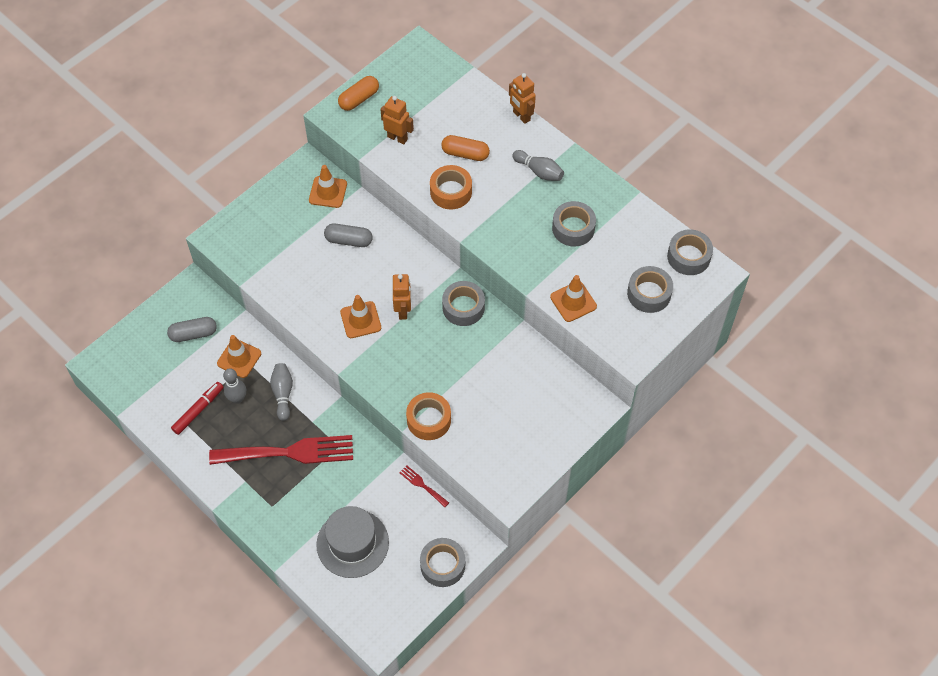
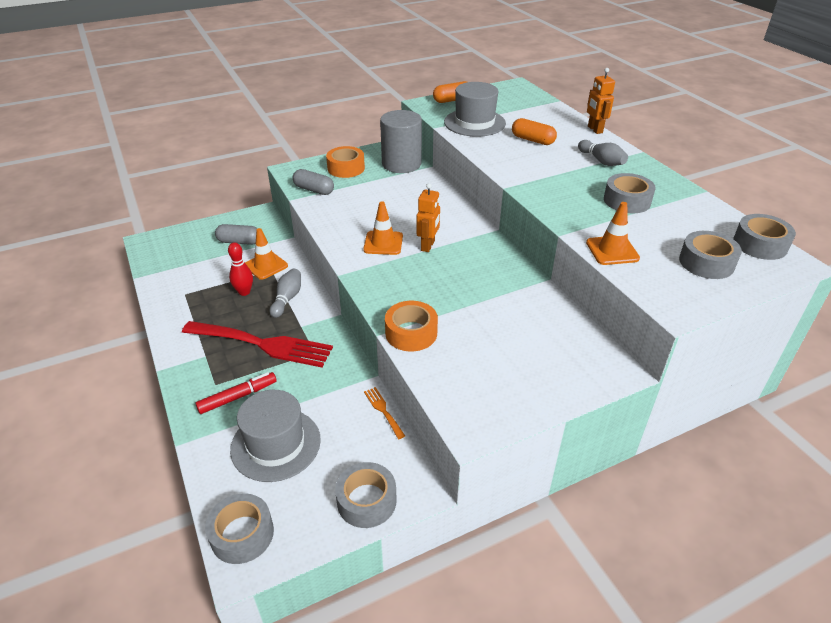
camera: 20 degrees right, 20 degrees down
(198, 410) = (204, 292): red marker -> red marker (238, 397)
(237, 398) = (244, 292): grey bowling pin -> red bowling pin
(328, 192) = (401, 164): orange traffic cone -> grey cylinder
(349, 240) = (402, 193): grey capsule -> grey capsule (314, 190)
(397, 138) = (474, 123): orange robot -> grey hat
(422, 485) = (383, 410): red fork -> orange fork
(451, 192) = (508, 158): orange tape -> orange tape (346, 168)
(463, 307) = (490, 256): grey tape -> grey tape (242, 534)

